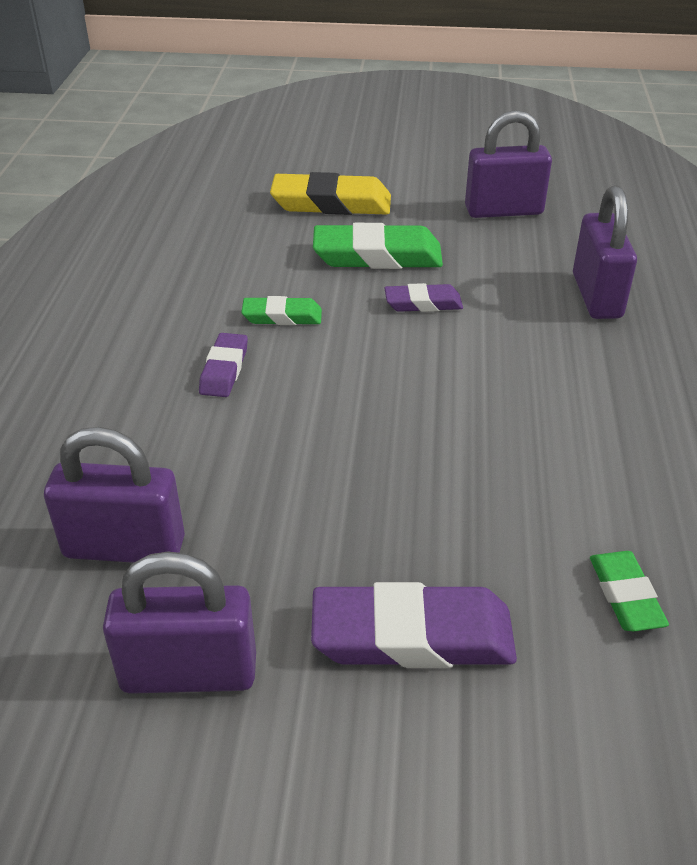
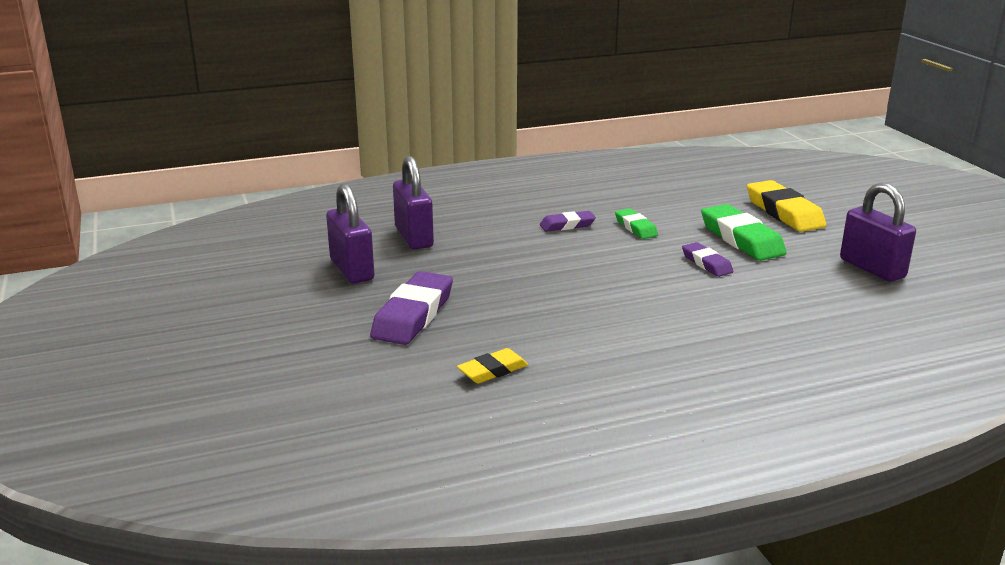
camera: 65 degrees right, 15 degrees down
(412, 635) = (413, 315): purple eraser -> purple eraser turned 45 degrees clockwise
(596, 296) = (803, 320): purple padlock -> none
(625, 595) = (492, 370): green eraser -> yellow eraser

